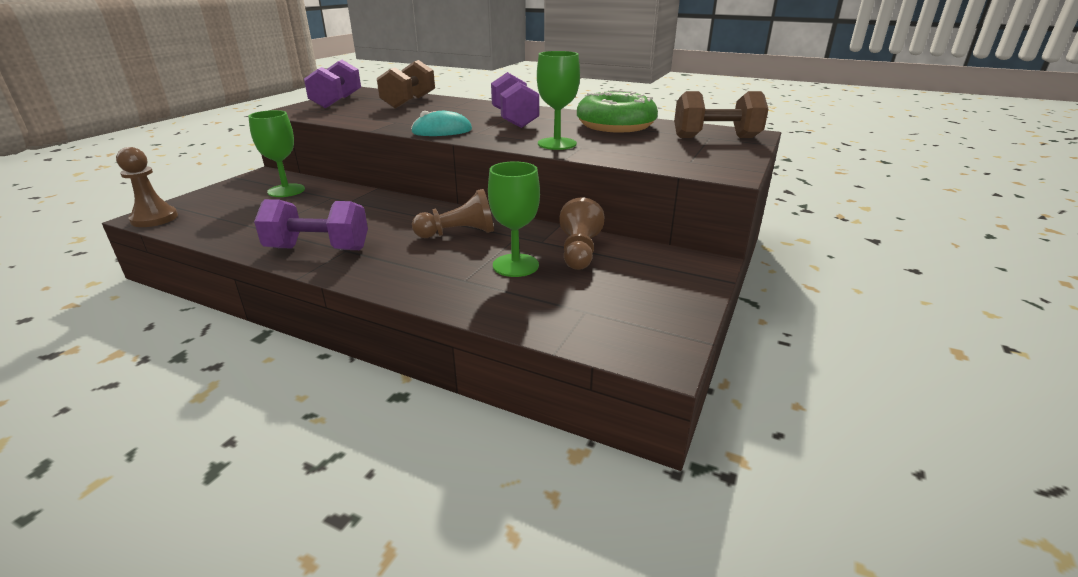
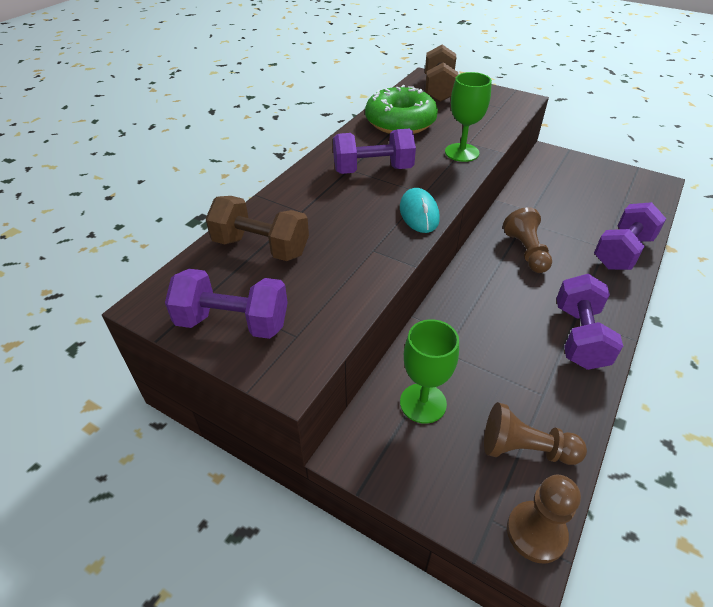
camera: 85 degrees left, 15 degrees up
(452, 290) = (622, 252): none -> purple dumbbell
(515, 265) = (575, 224): green goblet -> none
(579, 251) = (545, 195): brown pawn -> brown pawn (525, 449)

